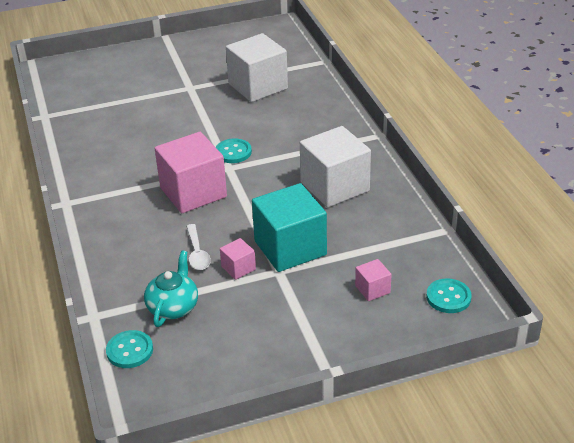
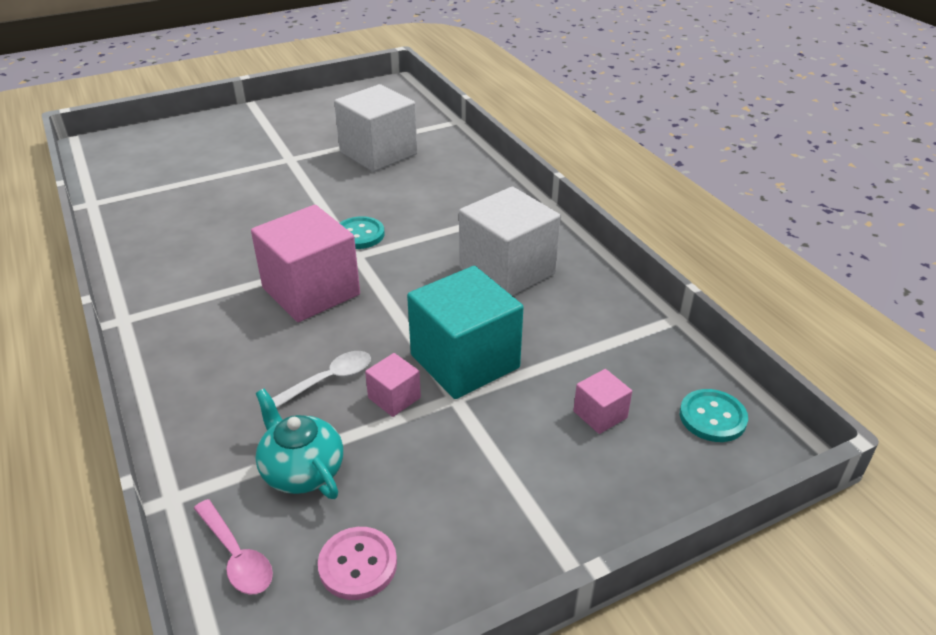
camera: 10 degrees left, 0 degrees up
(130, 350) = (236, 556): turquoise button -> pink spoon
(173, 307) = (302, 470): turquoise teapot -> turquoise teapot turned 45 degrees counterclockwise
(197, 253) = (329, 380): white spoon -> white spoon turned 105 degrees counterclockwise
(200, 361) = (358, 564): none -> pink button

